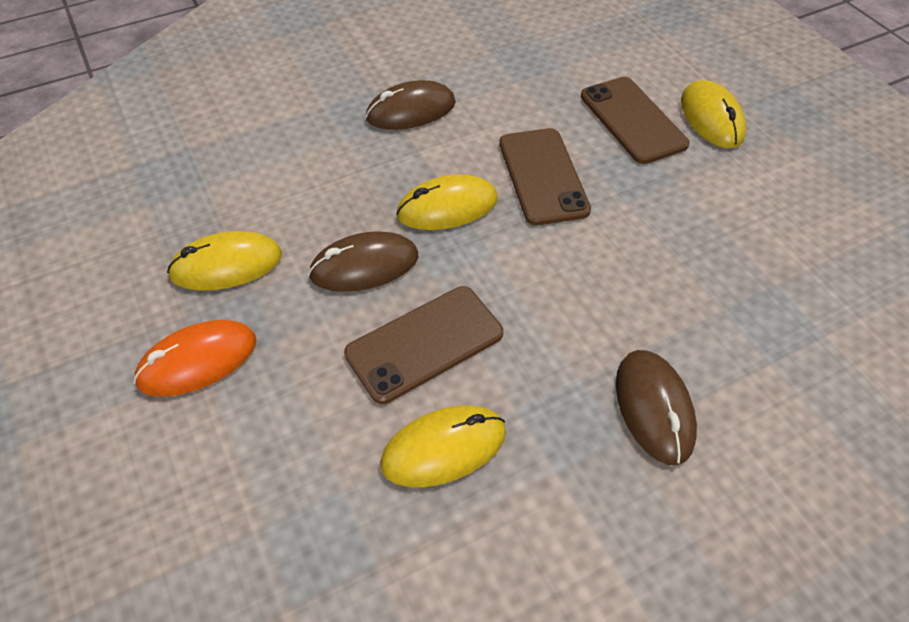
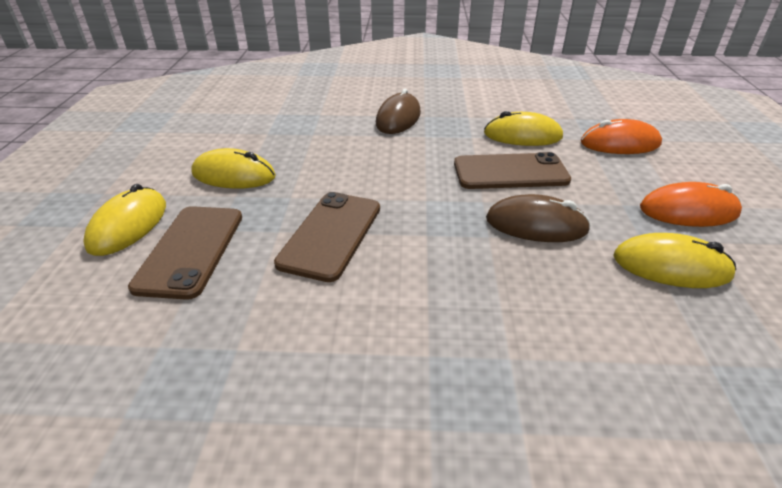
camera: 150 degrees left, 15 degrees down
(287, 498) = (620, 143): none -> orange mouse
(411, 111) = (402, 363): brown mouse -> none
(447, 207) = (437, 241): yellow mouse -> yellow mouse (234, 175)

